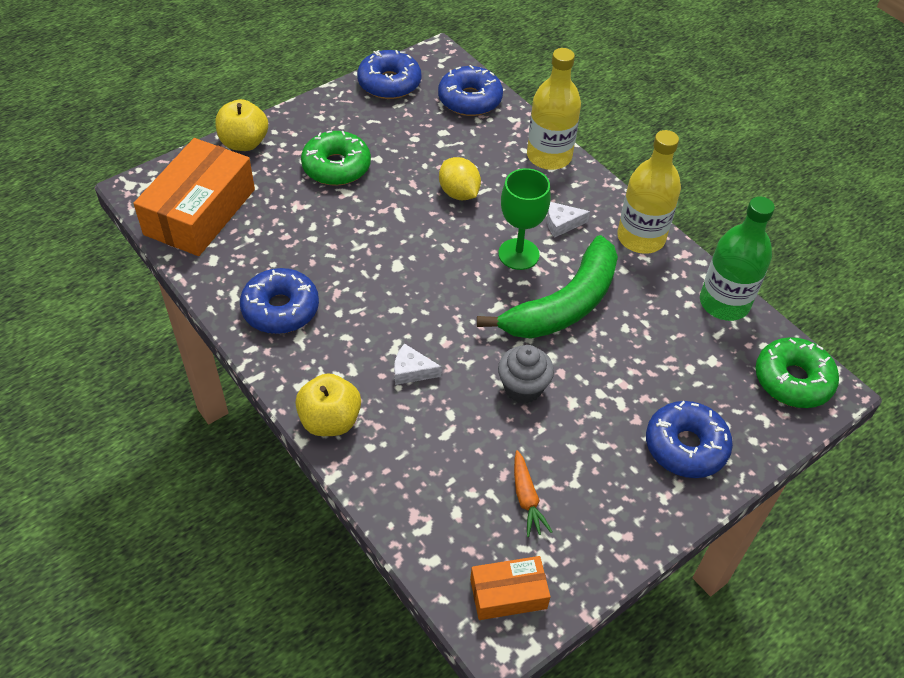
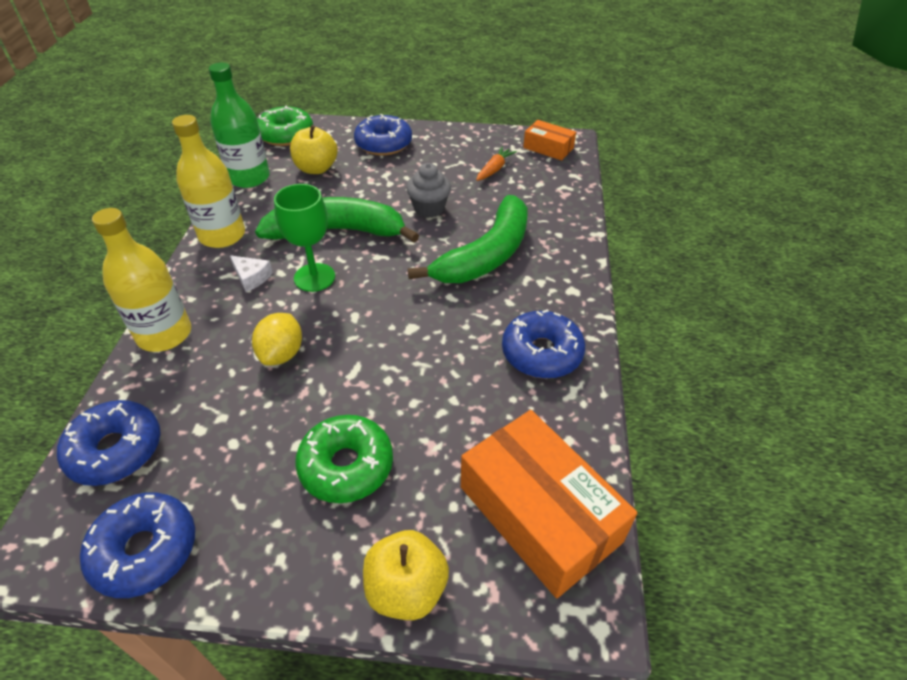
camera: 135 degrees left, 5 degrees down
(200, 212) = (539, 513): orange box -> orange box turned 75 degrees clockwise
(330, 421) = (572, 260): yellow apple -> yellow apple (316, 168)
(412, 371) = (486, 255): white cheese -> green banana

